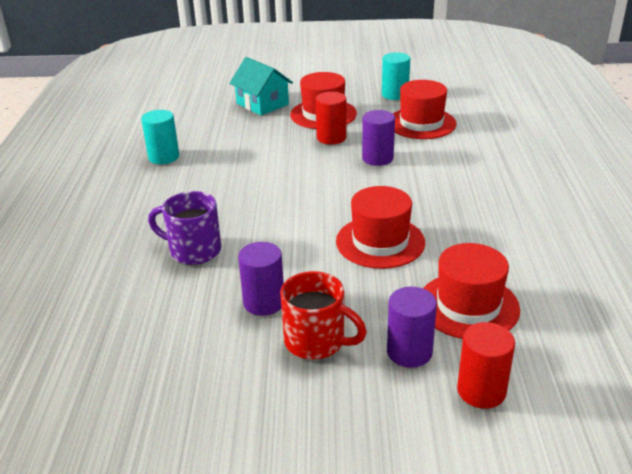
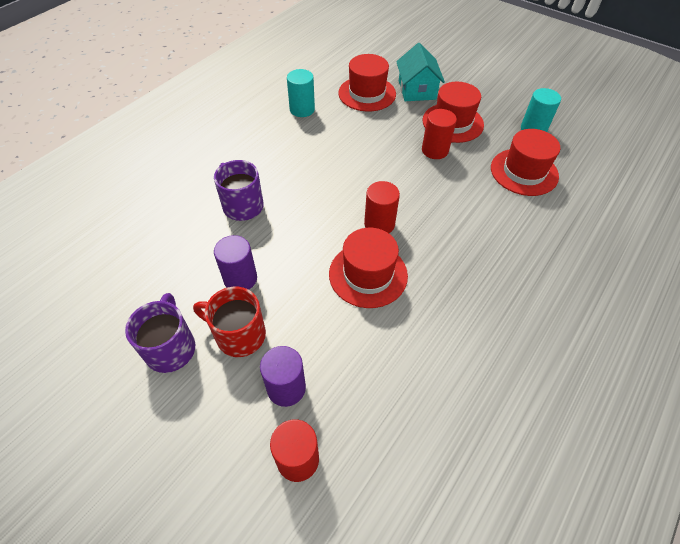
camera: 35 degrees right, 20 degrees up
(259, 388) = (171, 348): none -> purple mug
(316, 341) = (239, 335): red mug -> red mug turned 135 degrees clockwise
(346, 205) = (379, 224): none -> red cylinder
(377, 158) = (449, 190): purple cylinder -> none
(468, 306) = (369, 377): red hat -> red hat (367, 93)

